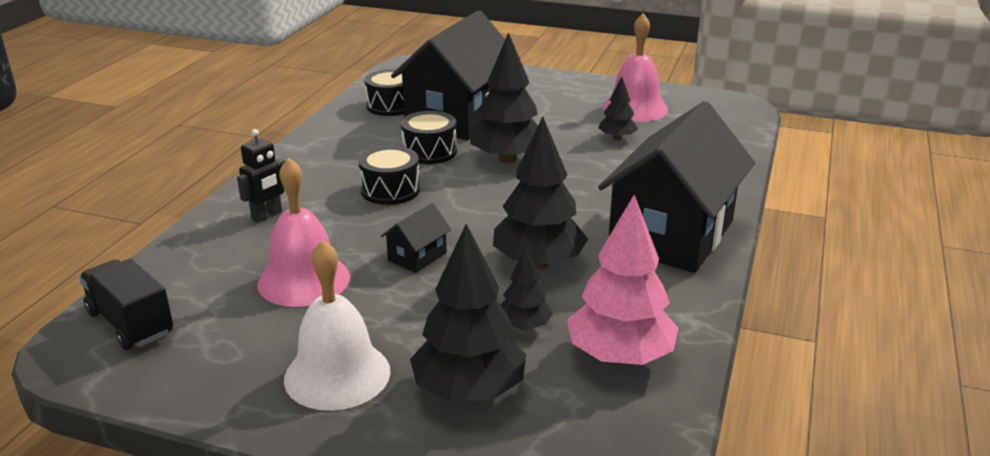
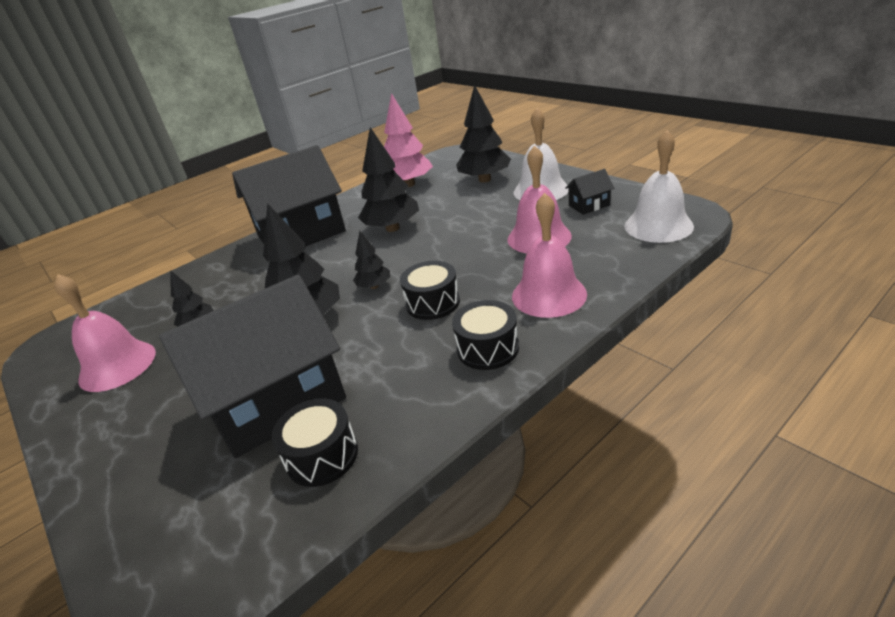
camera: 145 degrees left, 5 degrees up
(130, 323) = (658, 226): black truck -> white bell
(267, 216) = (549, 295): black robot -> pink bell
(417, 256) = (457, 242): black house -> black house (589, 205)
(429, 151) = (360, 346): black drum -> black drum (487, 348)
(524, 326) = (436, 199): black tree -> black tree (374, 286)

